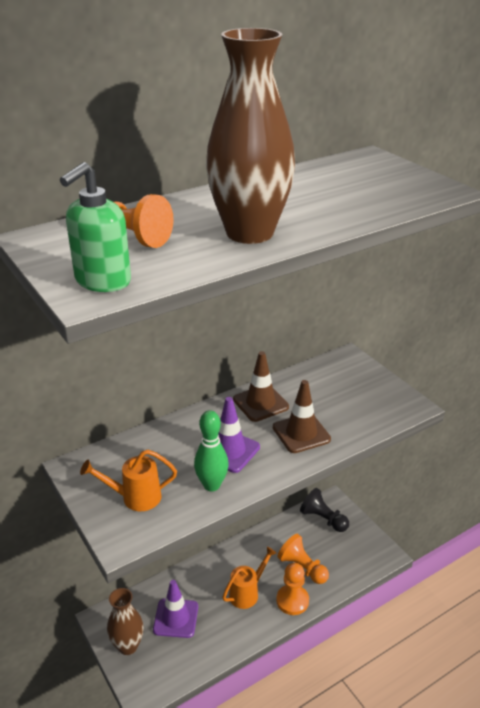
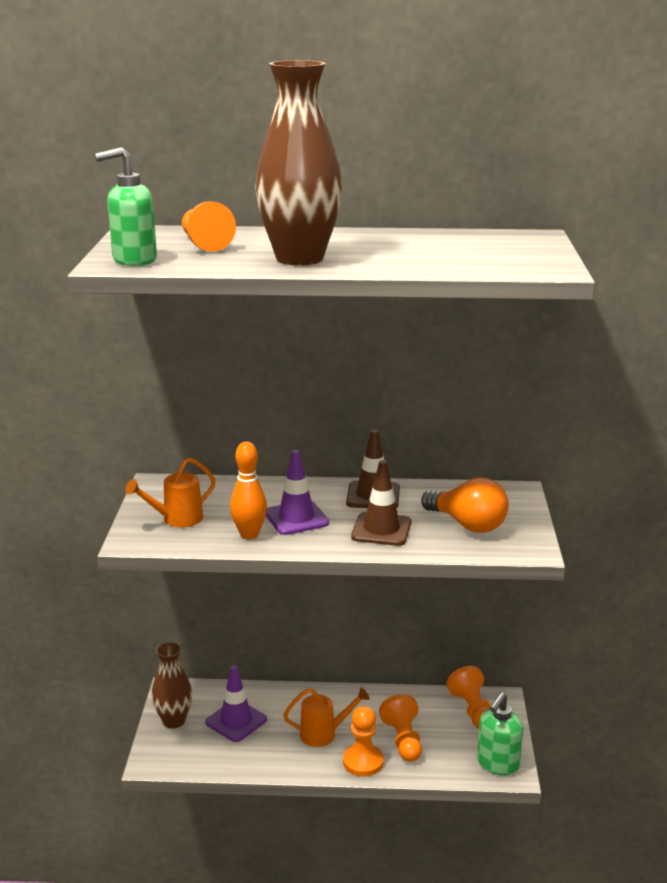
camera: 35 degrees right, 10 degrees down
(135, 497) = (177, 519): orange watering can -> orange watering can turned 60 degrees counterclockwise
(212, 485) = (249, 535): green bowling pin -> orange bowling pin
(323, 519) = (472, 710): black pawn -> orange pawn
(351, 402) = (468, 525): none -> orange light bulb
(373, 553) = (497, 764): none -> green soap dispenser

